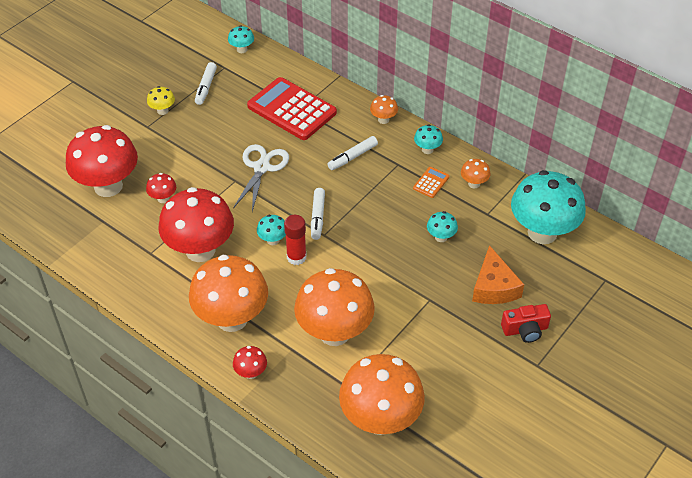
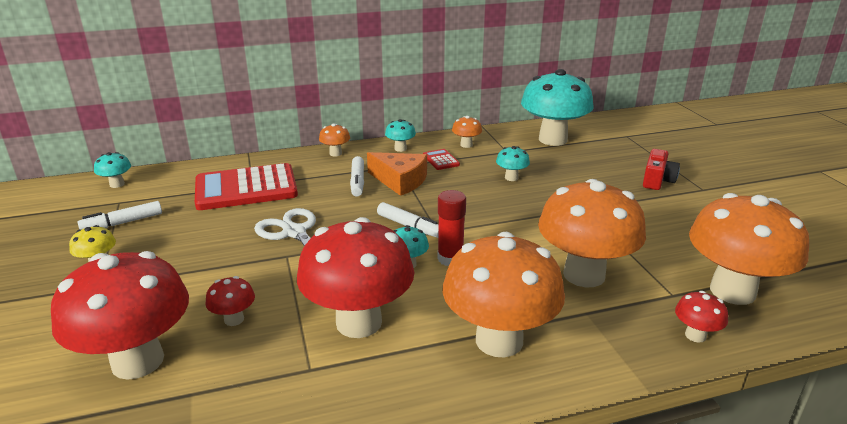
camera: 55 degrees left, 20 degrees down
(206, 87) = (122, 223): white marker -> white marker turned 105 degrees clockwise
(251, 373) = (603, 359): red mushroom -> red mushroom (695, 335)
(431, 182) = (441, 160): orange calculator -> red calculator
(494, 287) = (595, 176): orange cheese -> orange cheese (400, 181)

